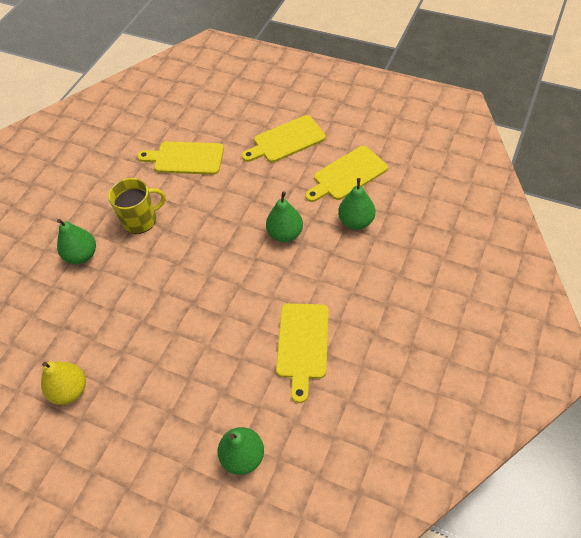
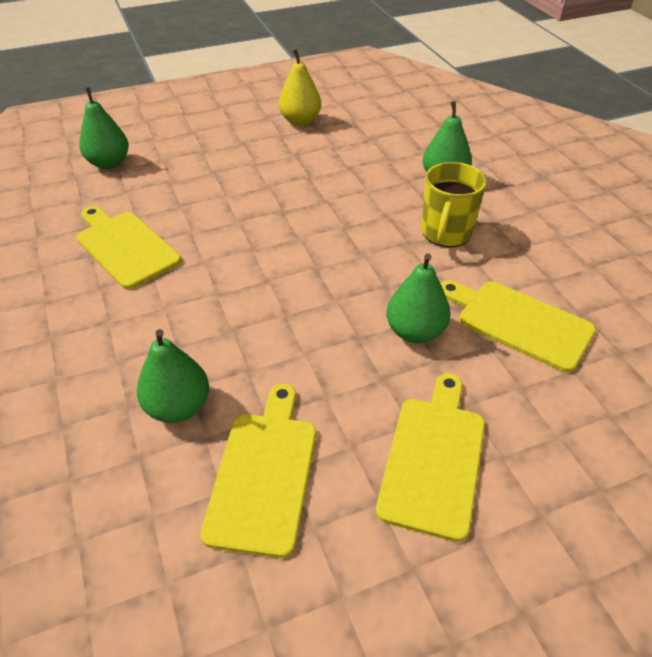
camera: 130 degrees right, 10 degrees down
(185, 158) = (519, 323): yellow cutting board -> yellow cutting board turned 105 degrees counterclockwise
(285, 234) = (263, 326): green pear -> green pear (415, 332)

